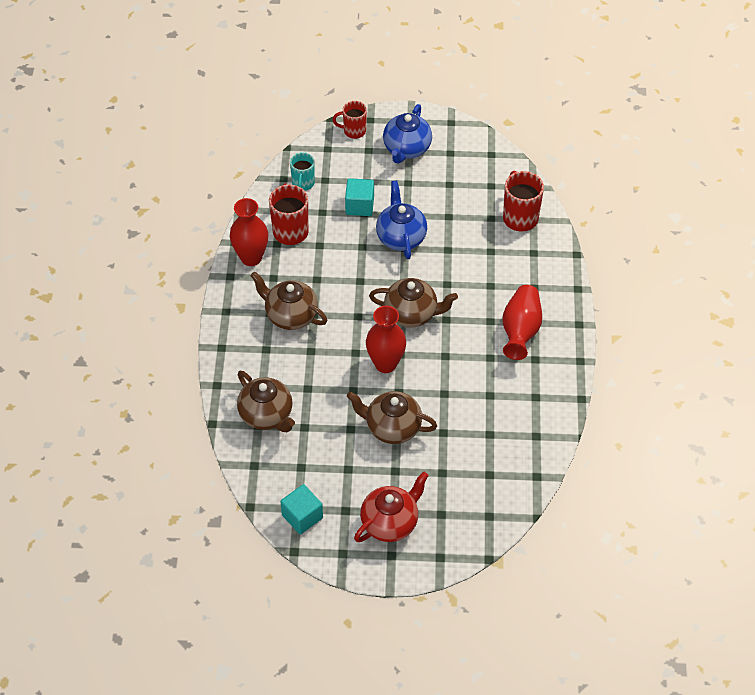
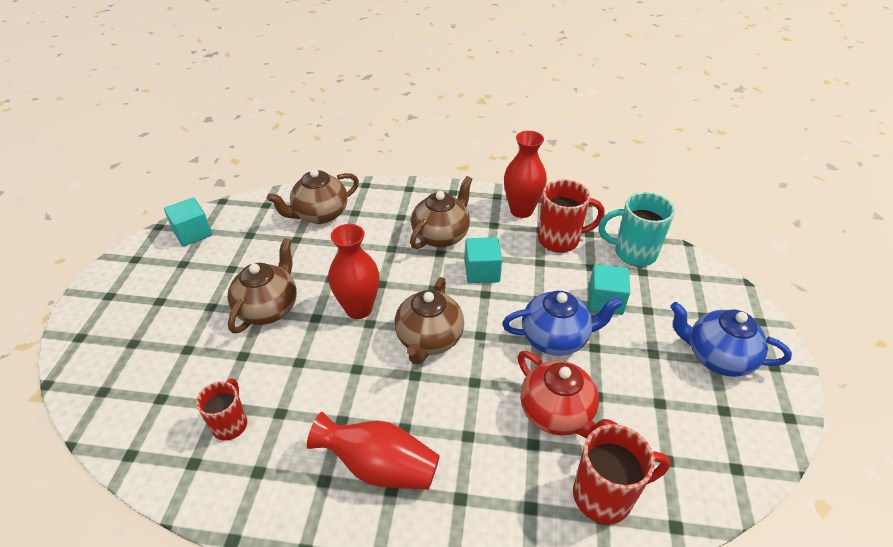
camera: 95 degrees right, 10 degrees down
(303, 184) = (633, 253): turquoise mug -> turquoise mug, size x1.54
(334, 284) = (482, 272): none -> turquoise cube
(353, 131) = (734, 303): red mug -> red mug (230, 424)
(390, 522) = (148, 298): red teapot -> red teapot (557, 413)

